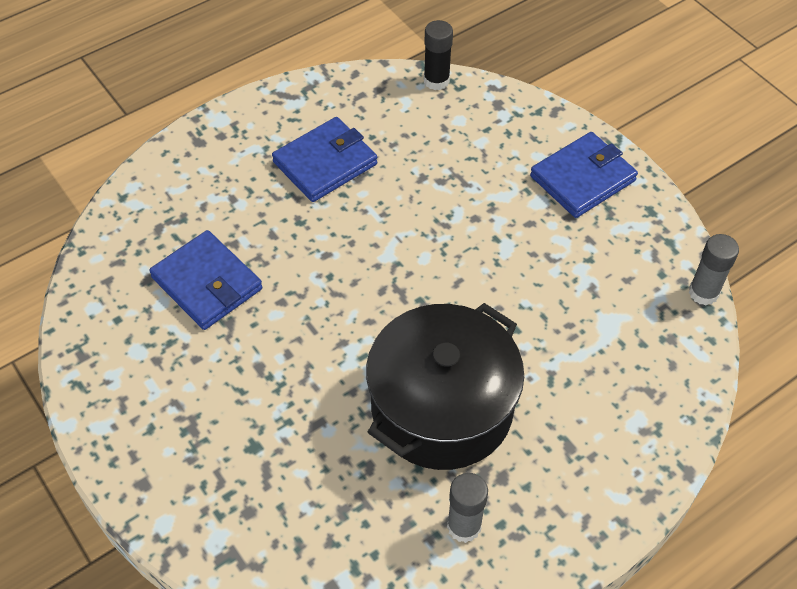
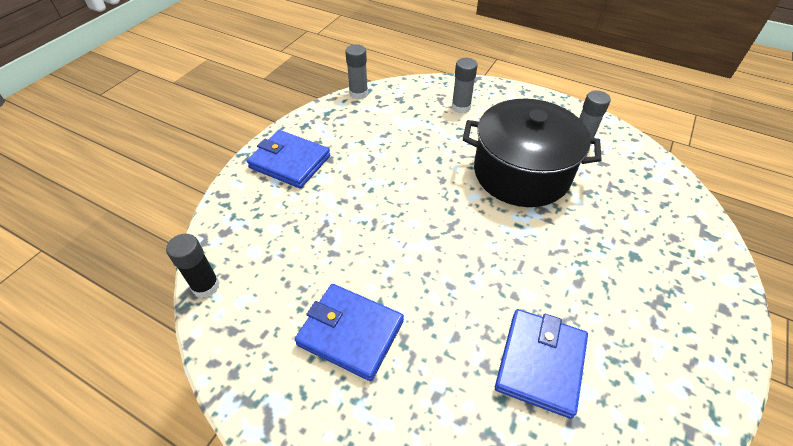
camera: 115 degrees left, 5 degrees down
(615, 408) = (461, 107): none -> grey glue stick

